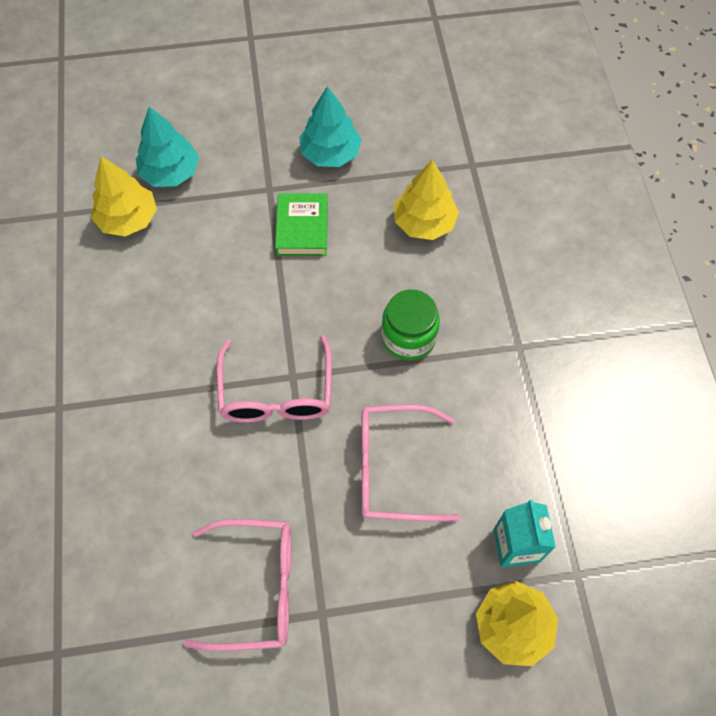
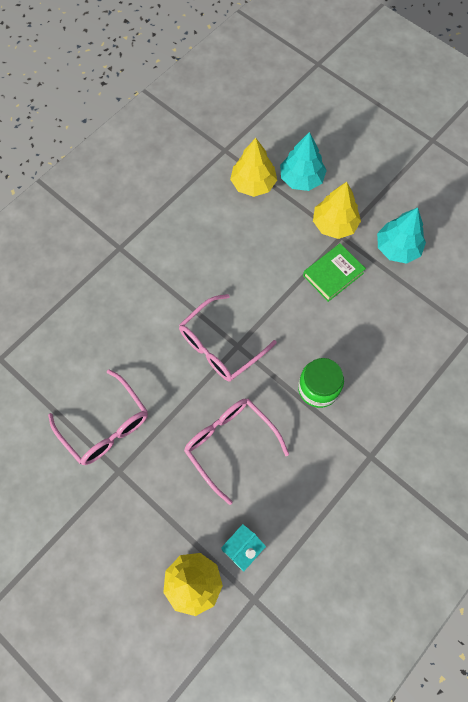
camera: 50 degrees right, 5 degrees up
(424, 222) = (402, 337): yellow tree -> yellow tree (334, 224)

